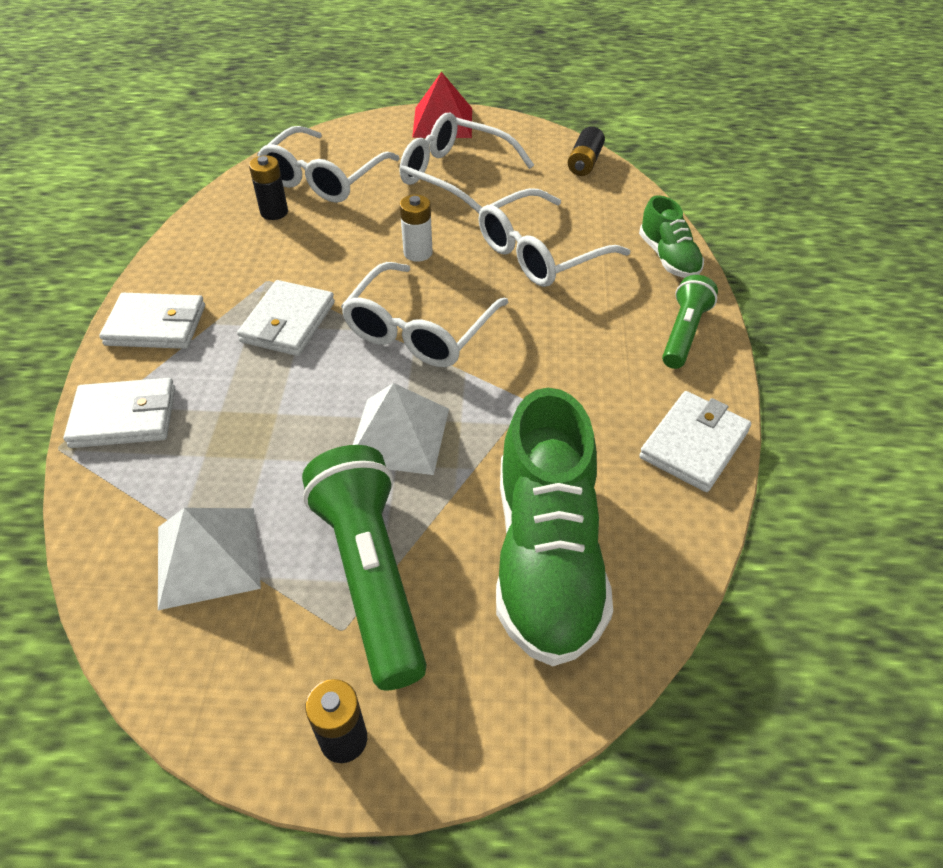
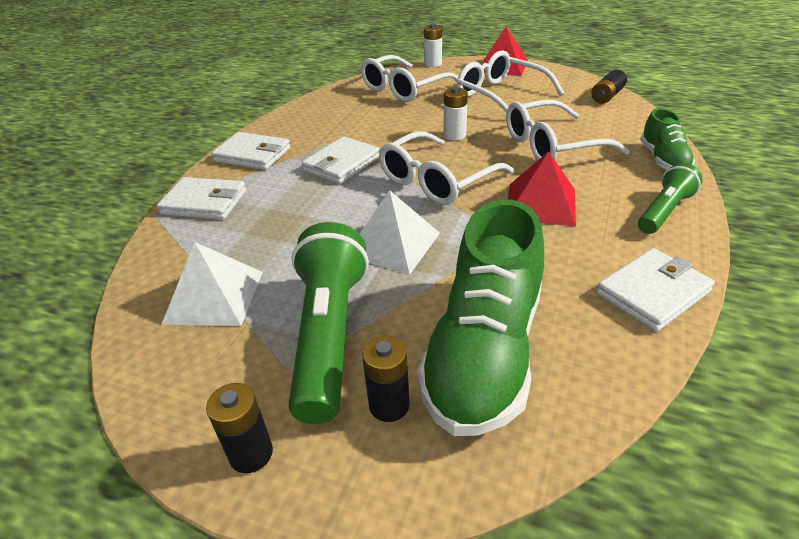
camera: 20 degrees right, 10 degrees down
(274, 212) = (361, 103): black battery -> black battery (389, 405)
(348, 127) = (433, 64): none -> white battery
(551, 345) = (540, 204): none -> red pyramid

